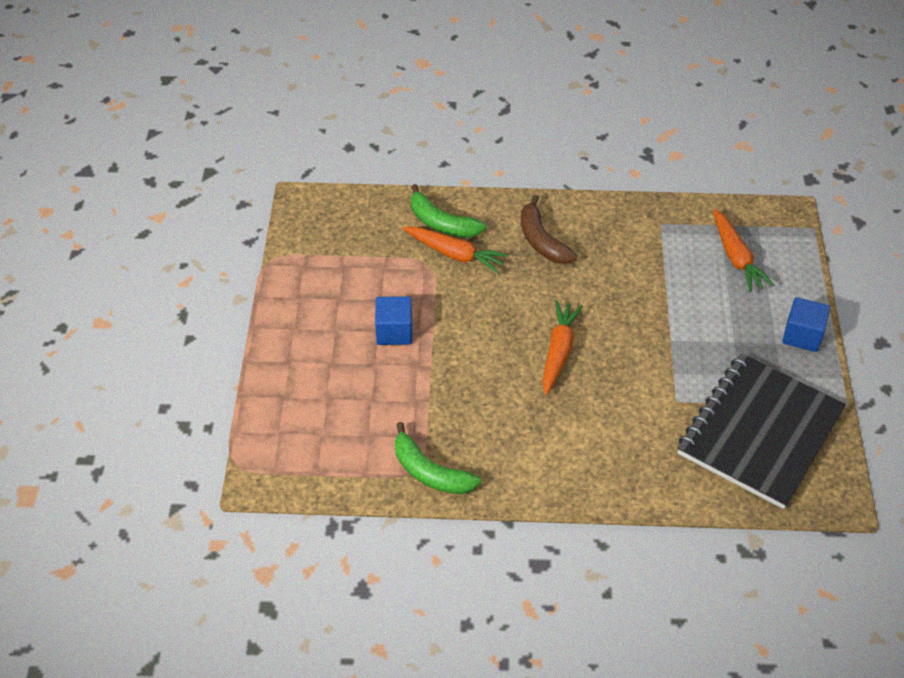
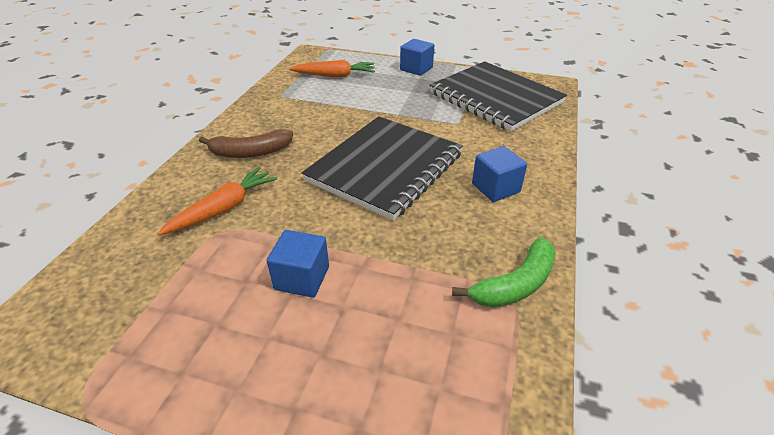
camera: 75 degrees left, 10 degrees down
(442, 223) = (173, 210): green banana -> none
(558, 351) = (385, 168): orange carrot -> black notebook
(560, 448) = (495, 188): none -> blue cube

